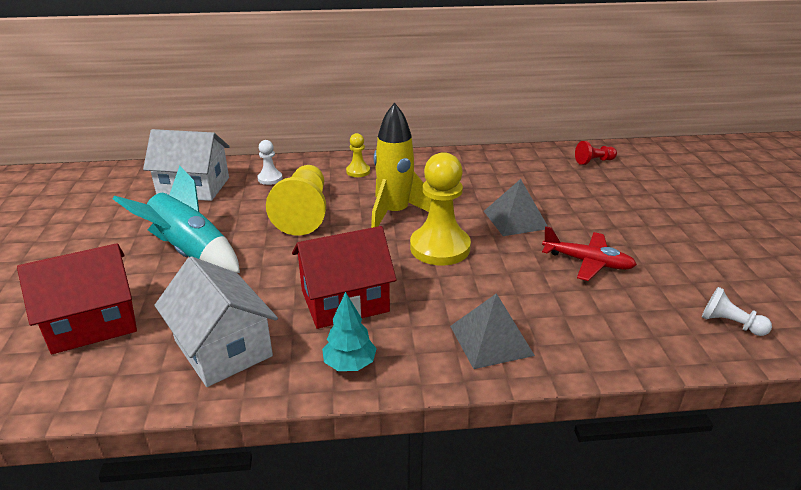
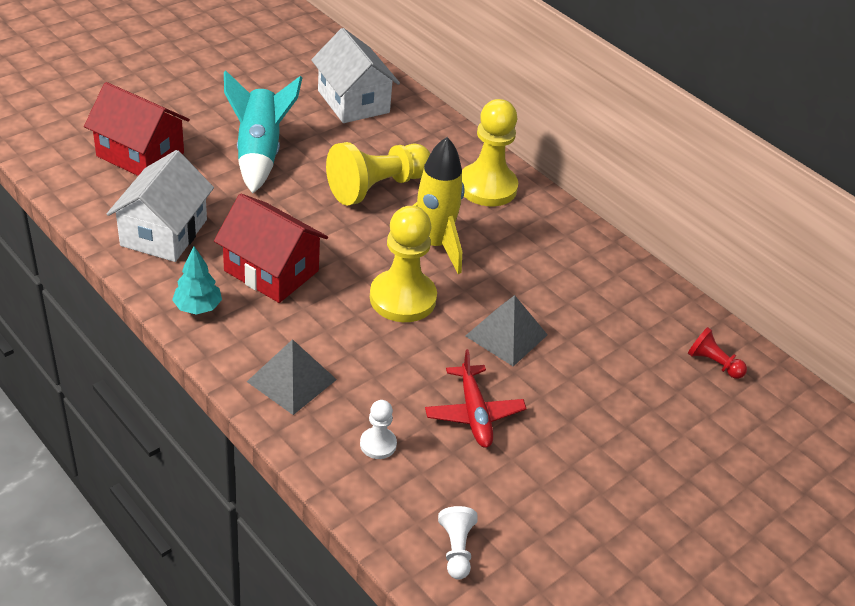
camera: 50 degrees right, 10 degrees up
(270, 178) = (414, 138): white pawn -> white pawn (378, 444)
(358, 171) = (487, 187): yellow pawn -> yellow pawn, size x2.07

